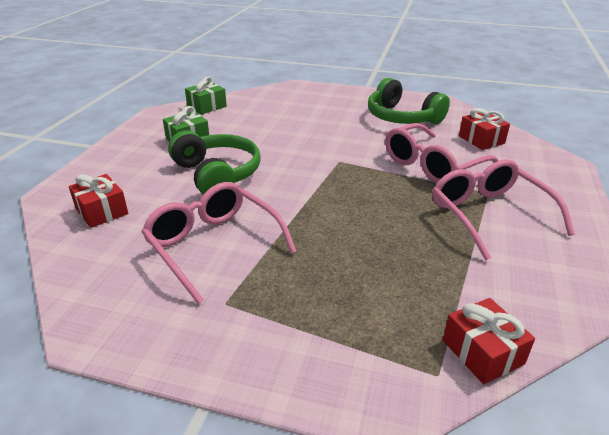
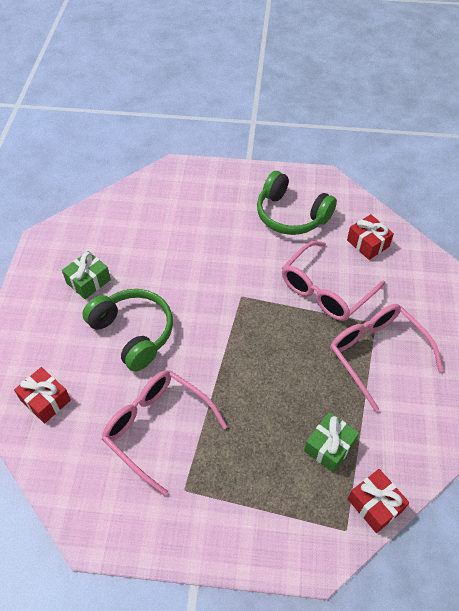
camera: 10 degrees left, 20 degrees up
(207, 106) = (90, 220): green gift -> green gift (329, 447)

